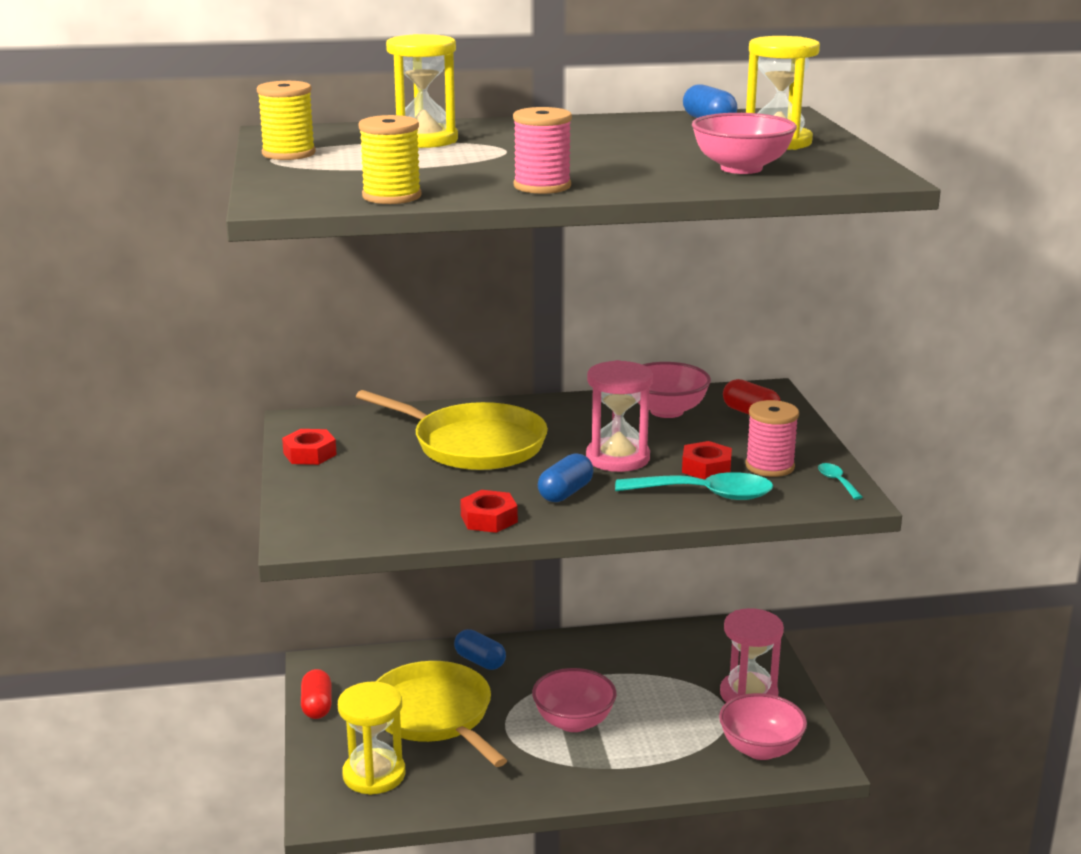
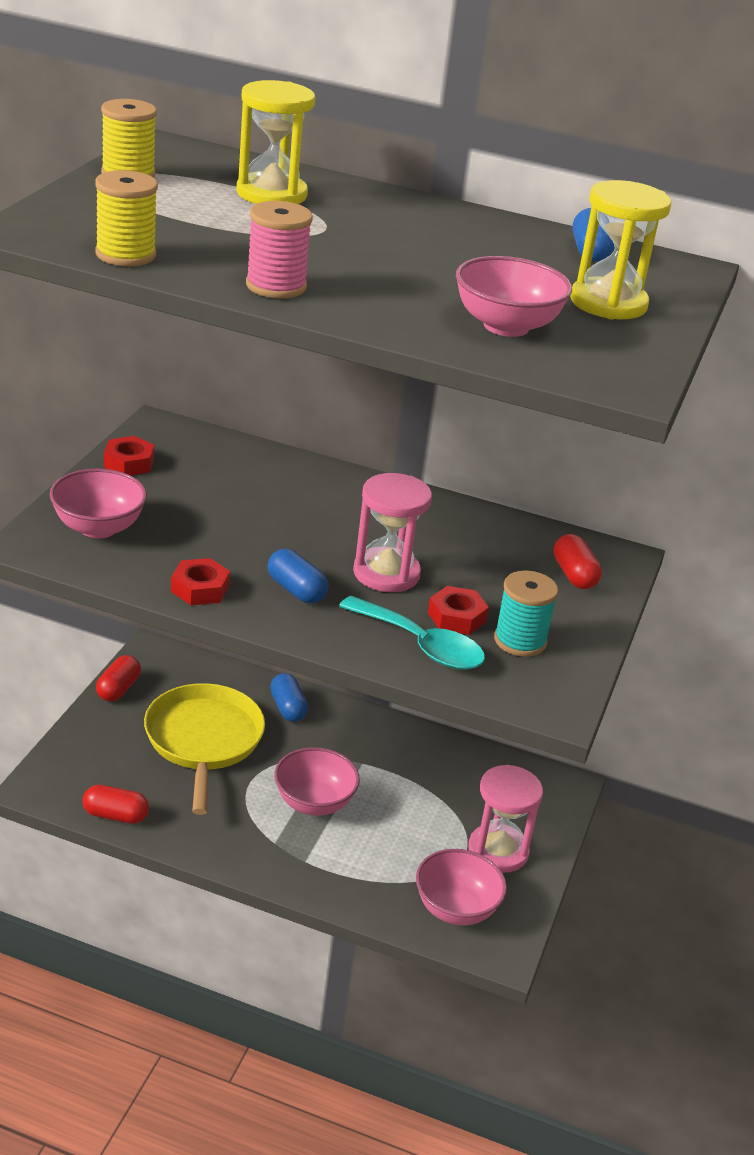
camera: 25 degrees right, 10 degrees up
(374, 775) = (106, 772): yellow hourglass -> none
(417, 805) = (115, 815): none -> red capsule
(473, 444) = (275, 507): yellow pan -> none
(565, 493) = (296, 590): blue capsule -> blue capsule turned 75 degrees clockwise
(666, 411) = (494, 541): pink bowl -> pink bowl (98, 528)
(769, 466) = (520, 641): pink spool -> turquoise spool
(837, 481) = (566, 685): turquoise spoon -> none

